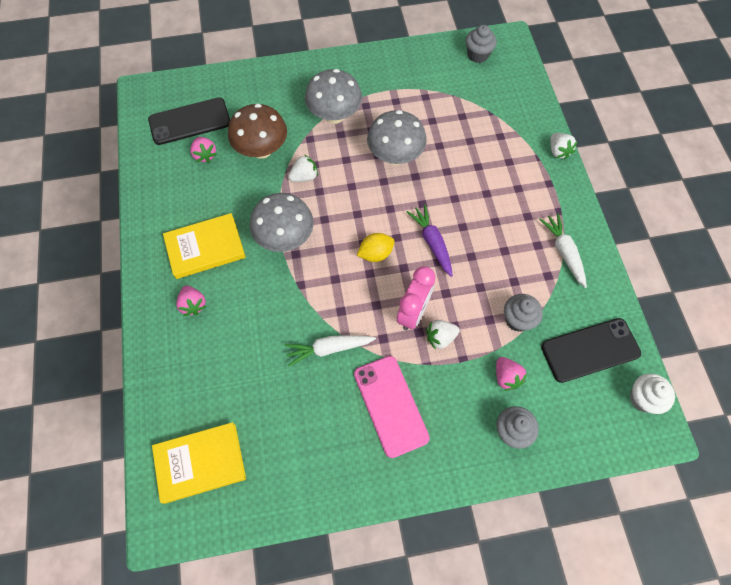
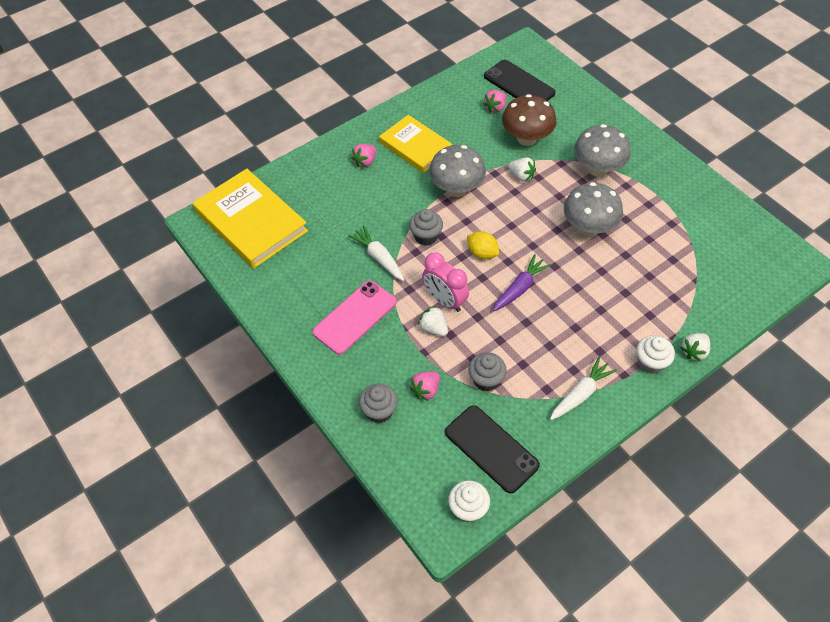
camera: 65 degrees right, 10 degrees down
(200, 463) = (251, 221): yellow book -> yellow book, size x1.51
(413, 312) = (445, 300): pink clock -> pink clock turned 45 degrees clockwise
(477, 55) = (757, 244): grey cupcake -> grey cupcake (426, 236)
(555, 186) = (650, 363): none -> white cupcake

